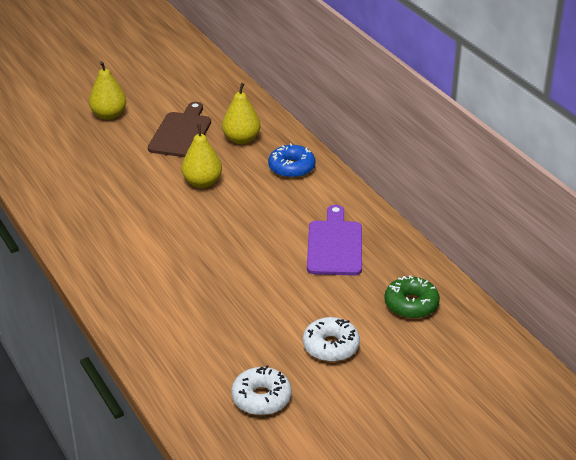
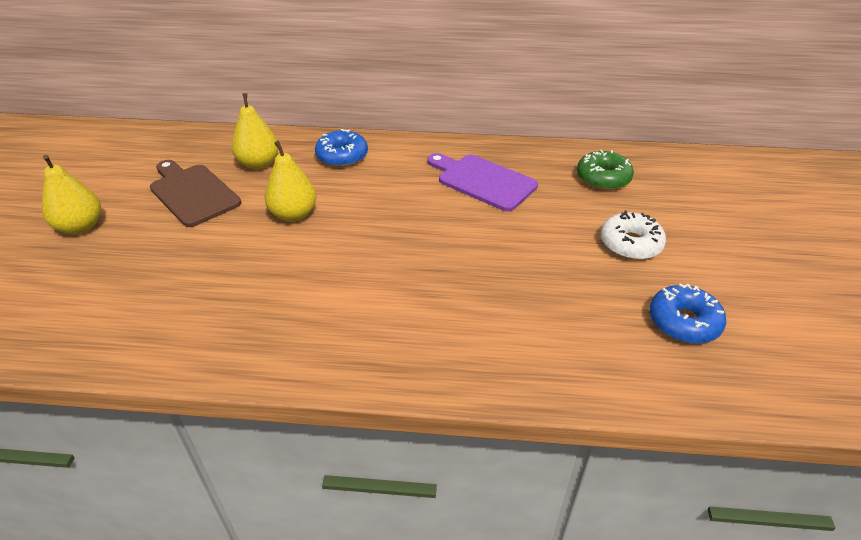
camera: 55 degrees left, 5 degrees up
(261, 398) = (683, 322): white donut -> blue donut

